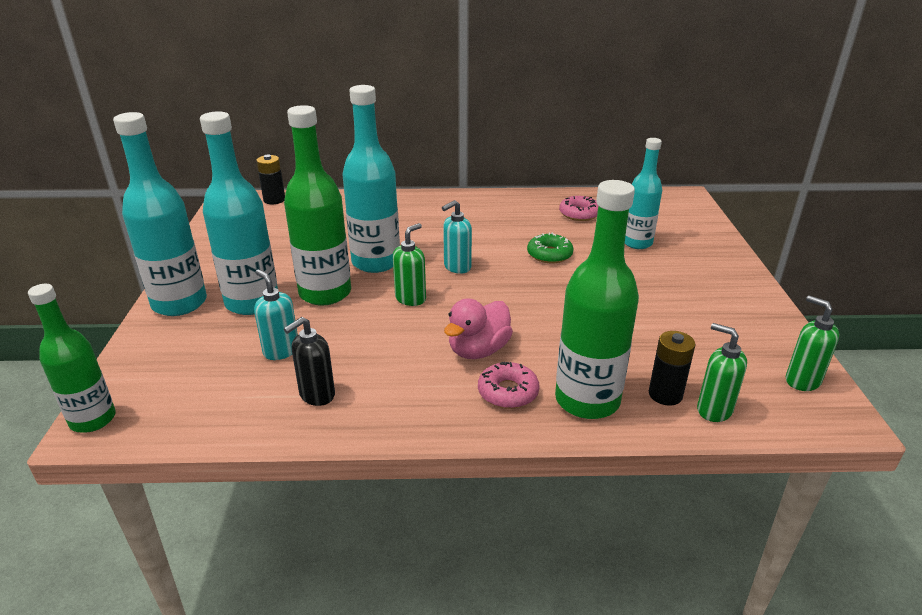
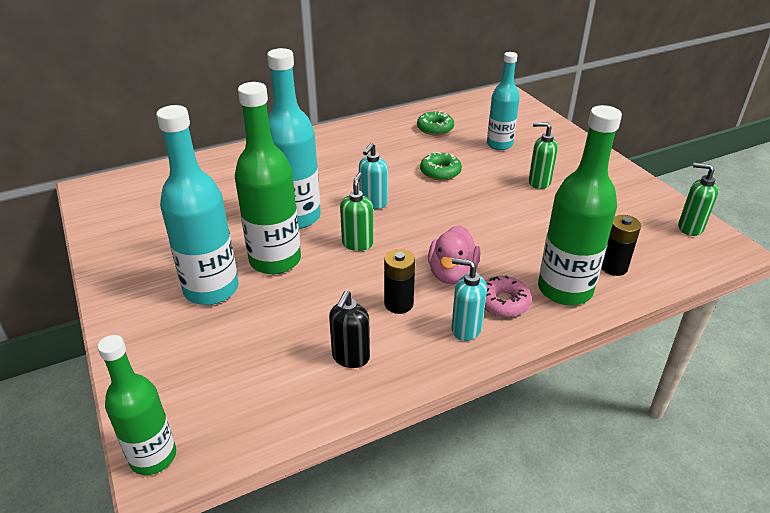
camera: 25 degrees left, 5 degrees up
(179, 303) = (135, 312): turquoise bottle -> none
(274, 200) = (138, 178): black battery -> black battery (398, 304)
(281, 351) = (282, 327): turquoise soap dispenser -> turquoise soap dispenser (465, 329)
(579, 214) = (435, 128): pink donut -> green donut
(713, 410) = (652, 268): green soap dispenser -> green soap dispenser (539, 182)

